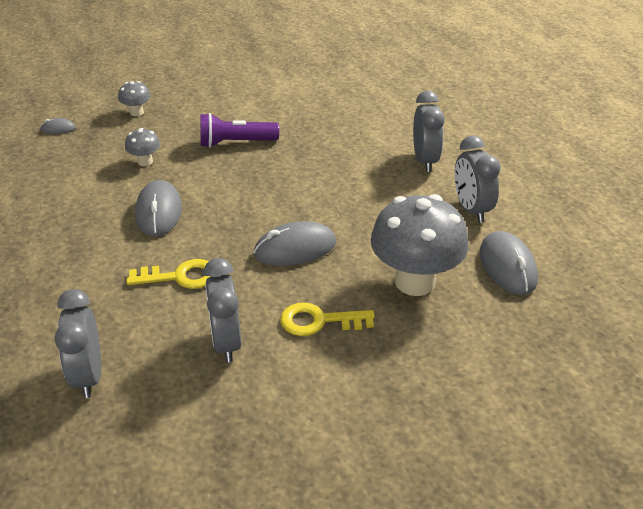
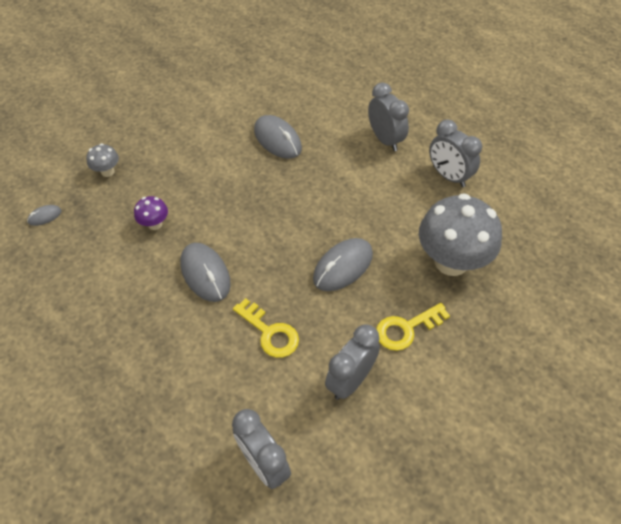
camera: 25 degrees left, 15 degrees up
(145, 161) = (155, 224): grey mushroom -> purple mushroom
(180, 276) = (270, 332): yellow key -> yellow key turned 75 degrees clockwise
(226, 342) = (350, 380): grey clock -> grey clock turned 75 degrees clockwise
(235, 143) = (221, 175): purple flashlight -> none
(507, 266) = (505, 220): grey mouse -> grey mouse (277, 139)

